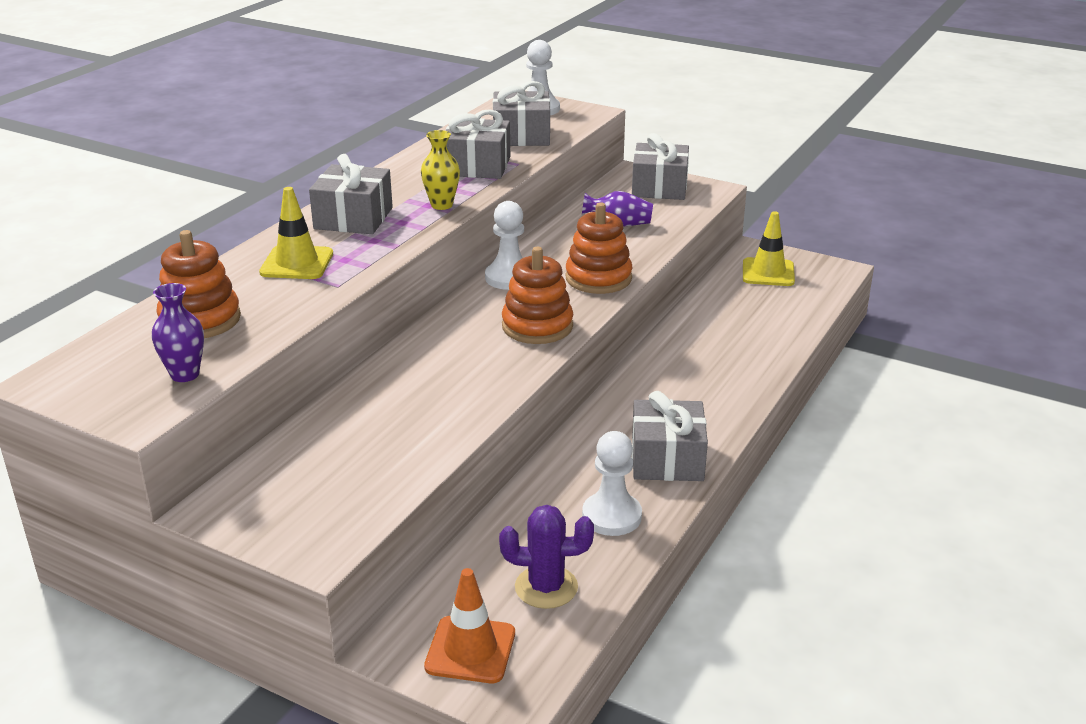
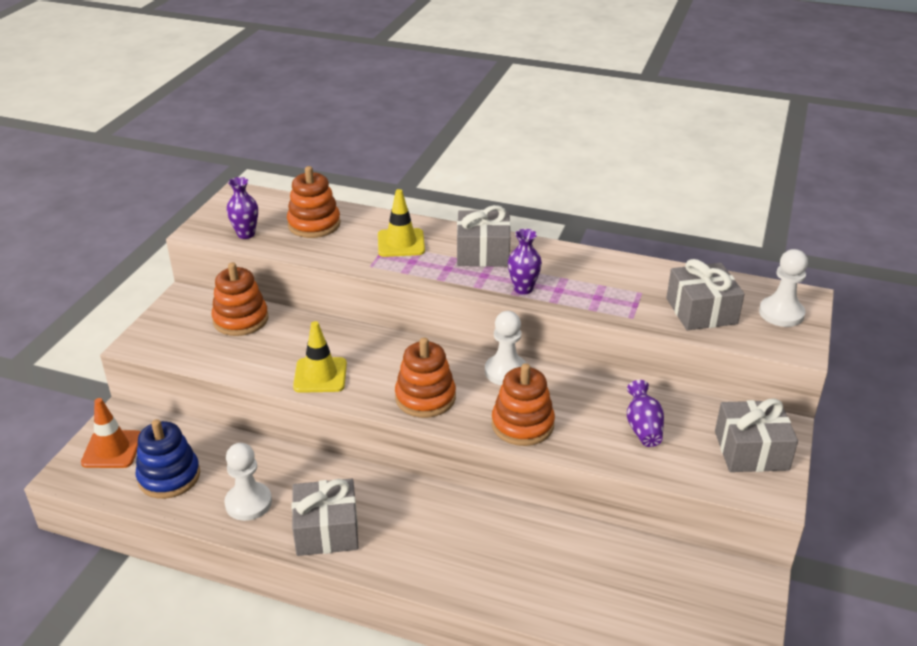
camera: 80 degrees right, 5 degrees up
(308, 453) = (241, 320): none -> orange stacking toy
(442, 205) = (523, 289): yellow vase -> purple vase
(477, 166) = (613, 295): grey gift -> none
(546, 587) = (169, 476): purple cactus -> blue stacking toy
(768, 273) = (702, 594): yellow traffic cone -> yellow traffic cone (320, 375)

